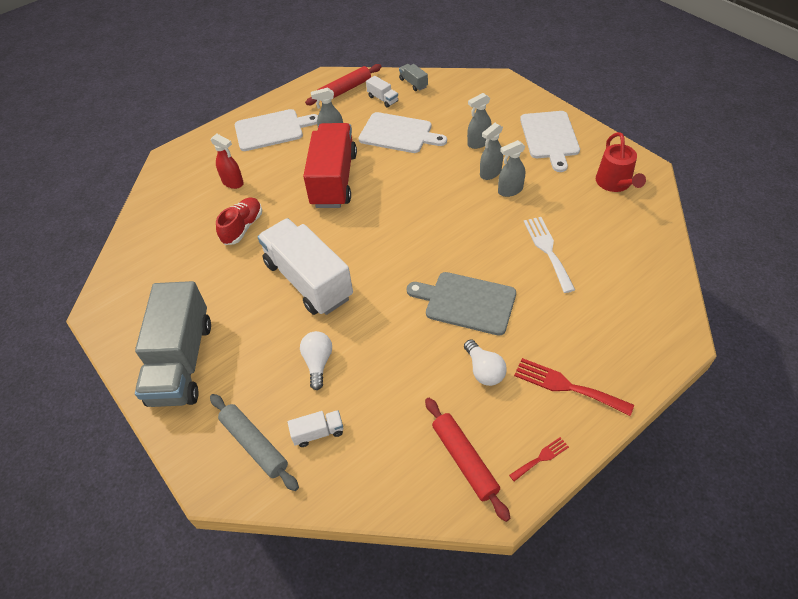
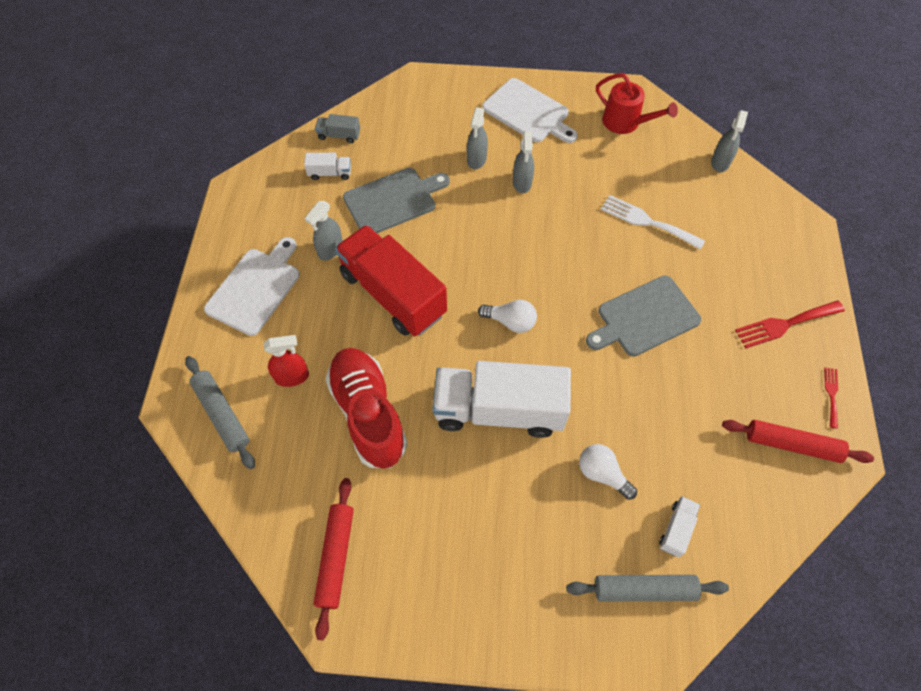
camera: 50 degrees left, 10 degrees up
(182, 175) = (222, 414): none -> grey rolling pin
(182, 362) = (489, 588): grey truck -> none
(243, 227) = (368, 414): red shoe -> red shoe, size x1.66
(345, 90) = (277, 189): red rolling pin -> red rolling pin (335, 557)
(398, 134) = (393, 200): white cutting board -> grey cutting board
(484, 370) = (722, 363): white light bulb -> white light bulb (510, 322)
(510, 190) = (557, 188): grey spray bottle -> grey spray bottle (720, 162)

